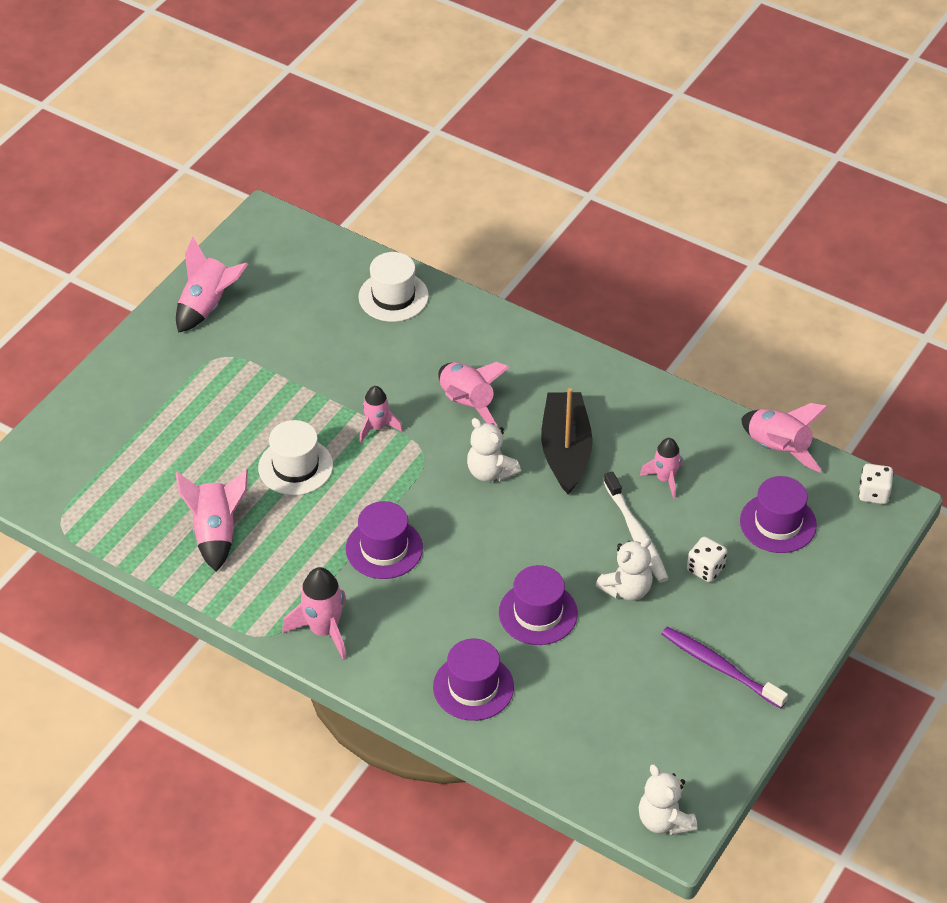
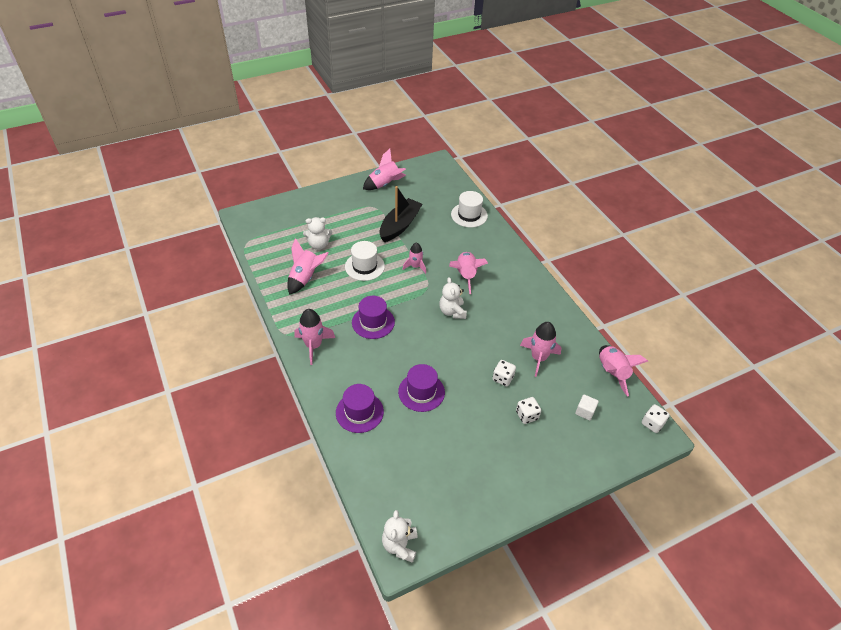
camera: 30 degrees right, 0 degrees up
(565, 450) = (497, 319): black boat -> black boat (400, 225)
(626, 589) = (476, 404): white teddy bear -> white teddy bear (318, 245)
(636, 534) = (503, 378): white toothbrush -> white dice
(665, 479) = (538, 358): pink rocket -> pink rocket, size x1.52
(719, 667) = (496, 473): purple toothbrush -> none
(778, 523) = (585, 411): purple hat -> white cube

